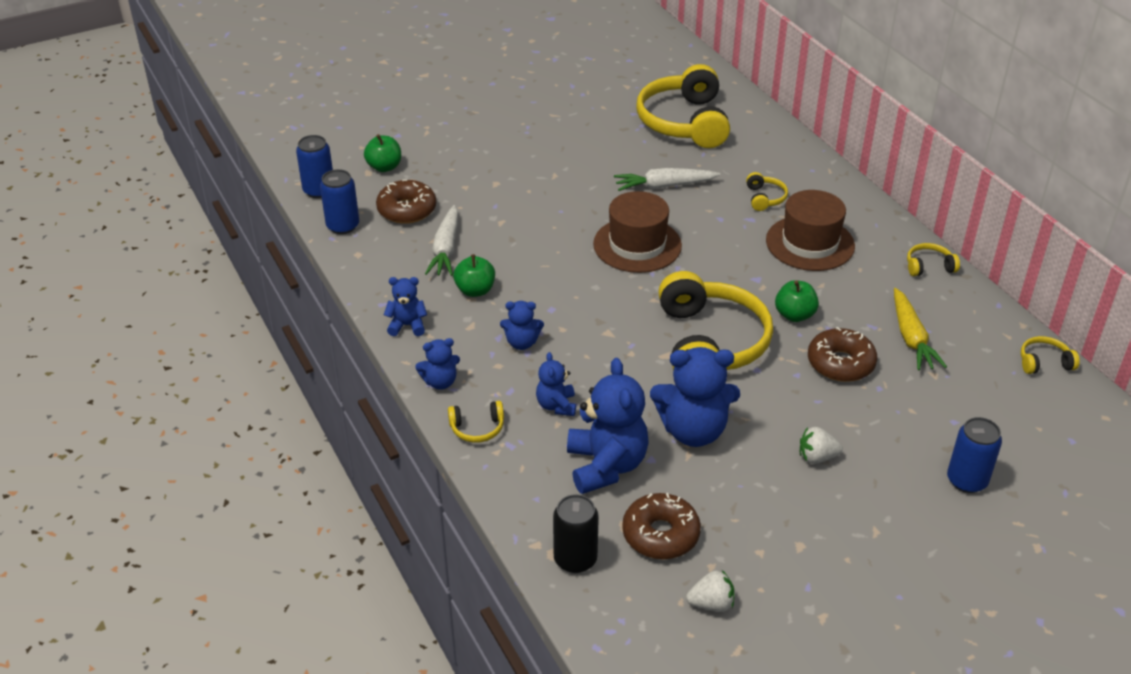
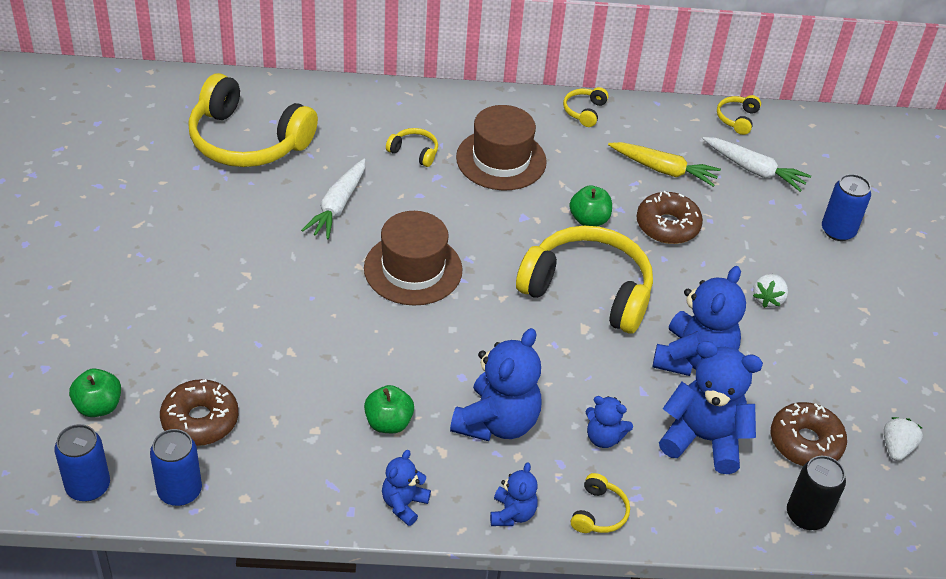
camera: 65 degrees left, 5 degrees up
(445, 249) = (299, 417): white carrot -> white carrot (754, 170)
(522, 343) = (497, 422): blue teddy bear -> blue teddy bear, size x1.90

